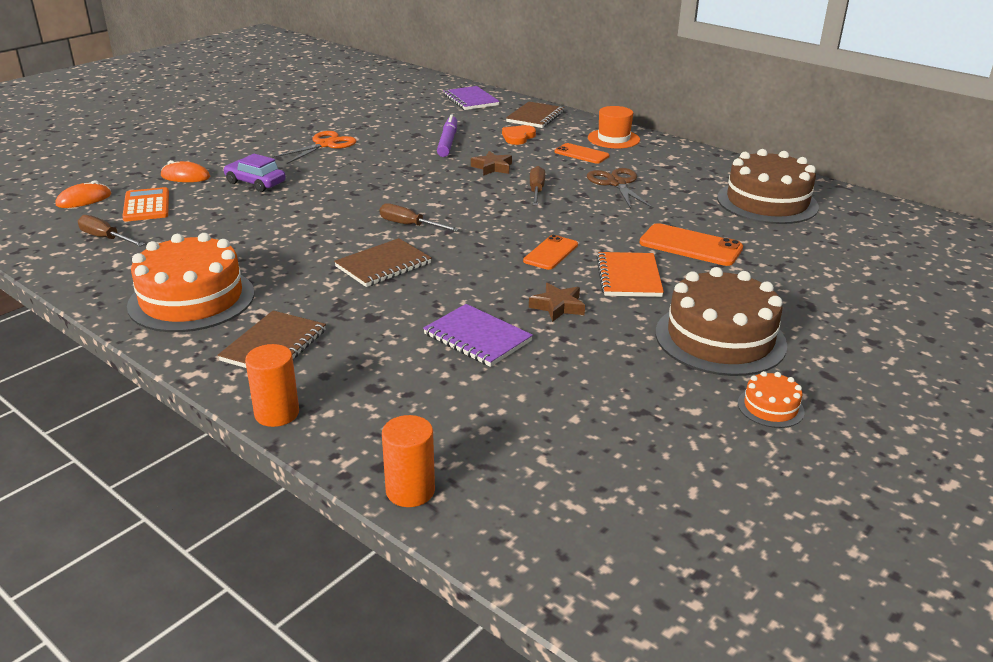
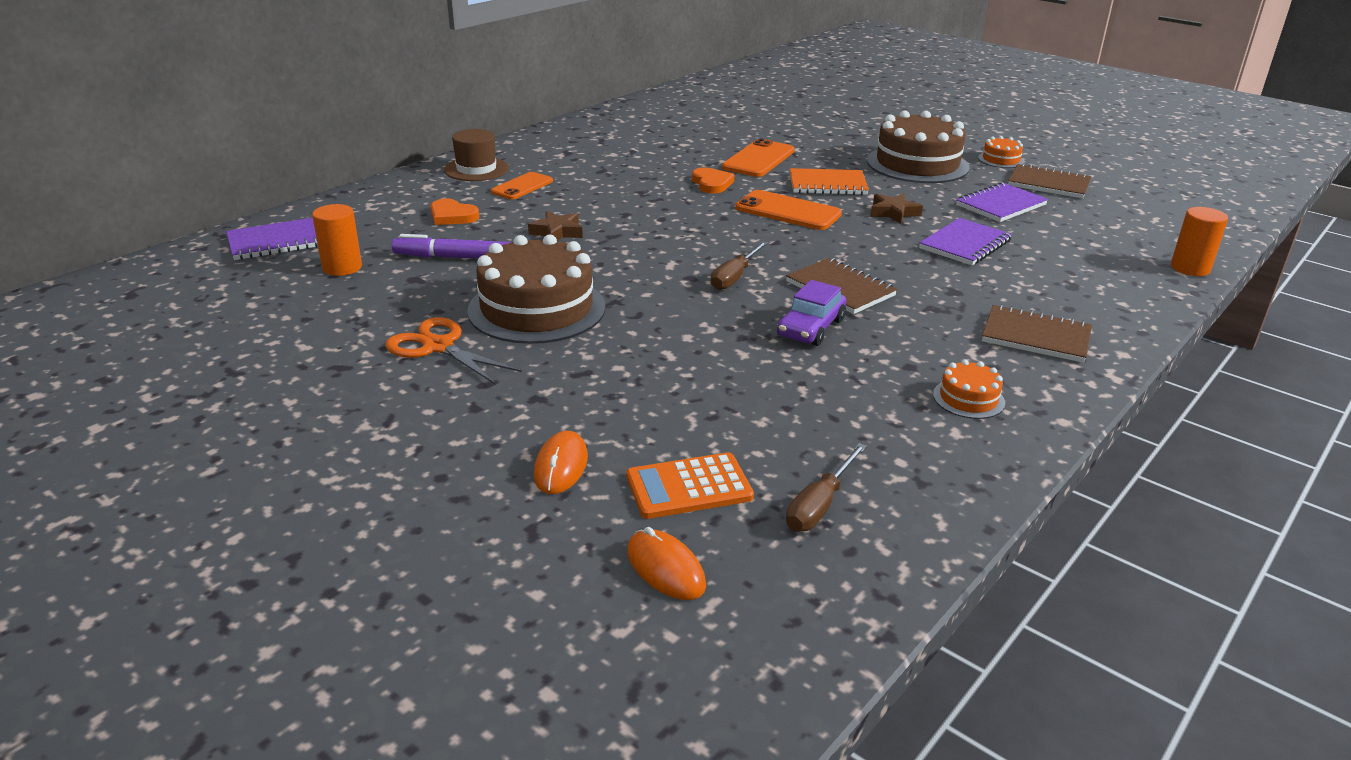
camera: 90 degrees left, 0 degrees up
(191, 299) = (968, 398): orange cake -> orange cake, size x0.45
(255, 183) = (595, 393): purple car -> purple car (811, 328)
(277, 413) = (1143, 325): orange cylinder -> orange cylinder (342, 267)
(535, 117) = (376, 204): brown notebook -> brown notebook (1048, 184)
(536, 191) = (632, 212): brown screwdriver -> none
(551, 253) = (788, 211): orange phone -> orange phone, size x1.51
(596, 379) = (1000, 205): none -> purple notebook
(612, 222) = (711, 183): none -> orange heart
(613, 139) = (476, 169): orange hat -> brown hat
(616, 183) = (613, 176): brown scissors -> none
(767, 202) = (661, 126): brown cake -> brown cake (537, 309)

